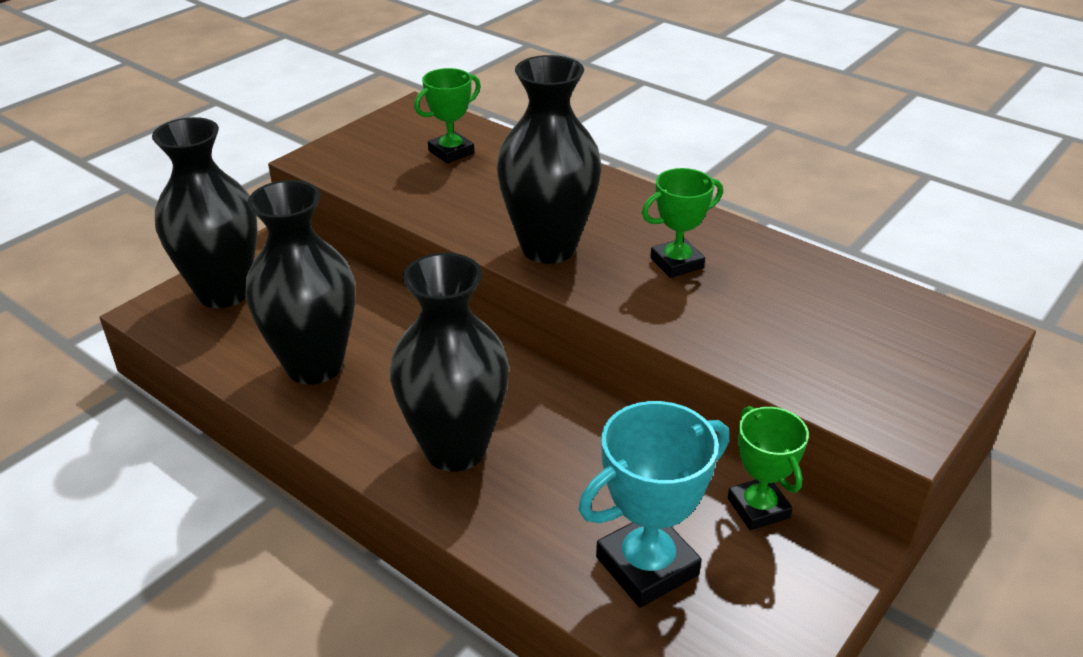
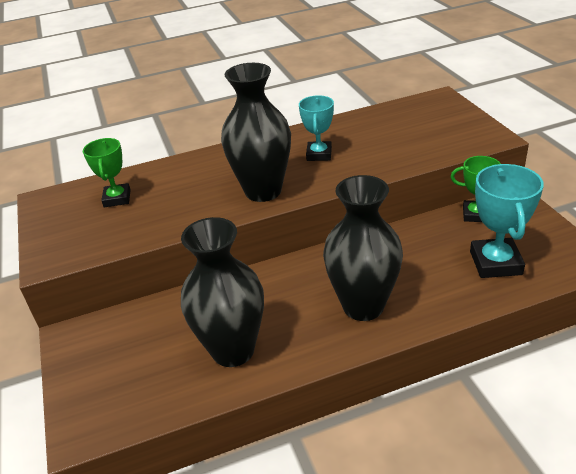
camera: 55 degrees left, 0 degrees up
(224, 292) = (100, 381): black vase -> none
(676, 263) = (319, 154): green trophy -> turquoise trophy

